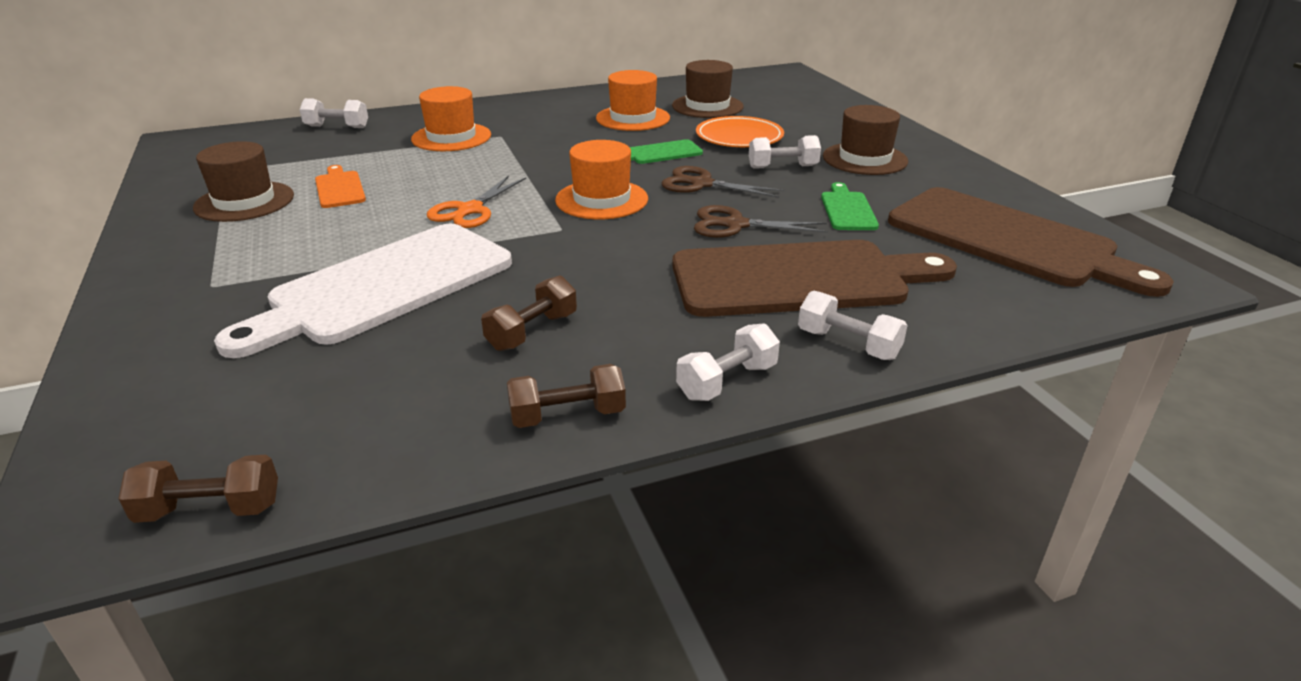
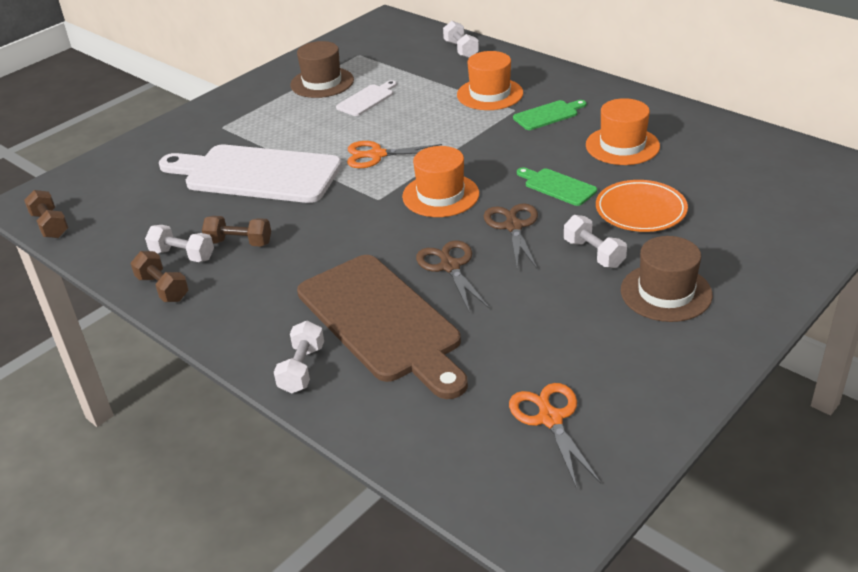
camera: 65 degrees right, 5 degrees up
(339, 188) = (367, 99): orange cutting board -> white cutting board
(707, 106) = (702, 169): brown hat -> none
(727, 381) = (227, 332): white dumbbell -> white dumbbell (182, 255)
(847, 209) = (532, 312): green cutting board -> green cutting board (548, 115)
(1008, 240) = (550, 419): brown cutting board -> orange scissors

